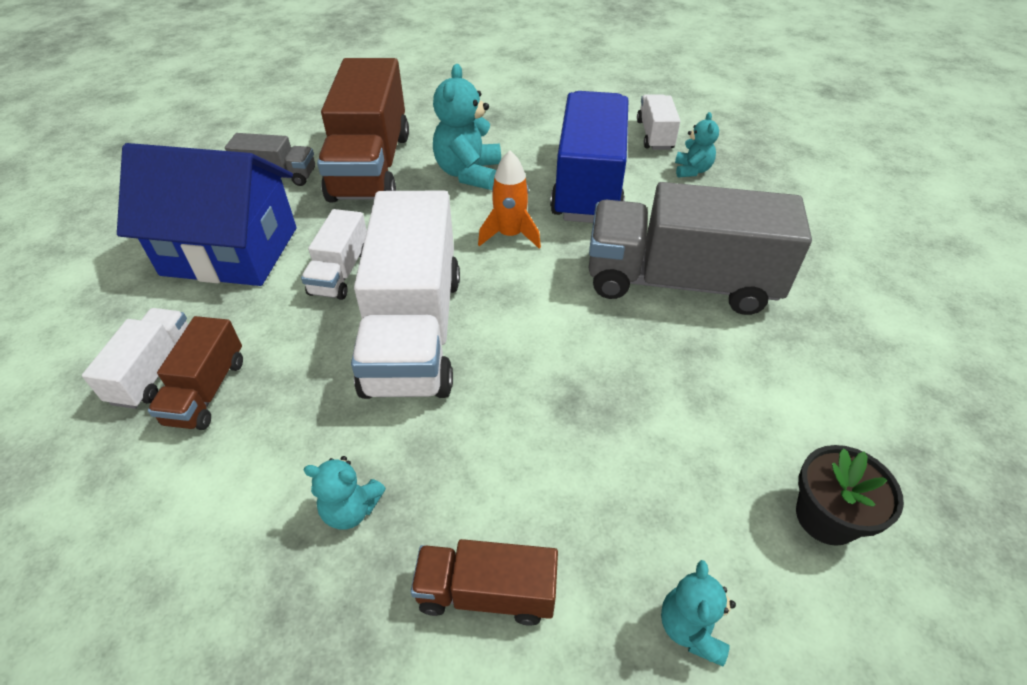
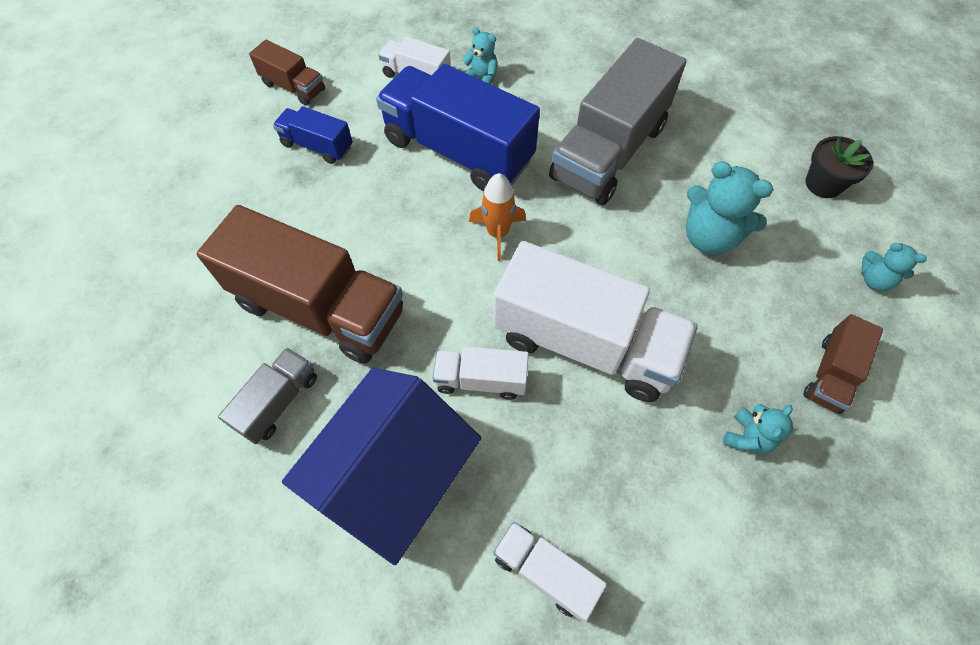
camera: 65 degrees left, 15 degrees up
(207, 391) = (590, 526): brown truck -> brown truck (293, 87)
(340, 272) = (481, 380): white truck -> white truck turned 150 degrees clockwise
(469, 173) = (387, 230): turquoise teddy bear -> turquoise teddy bear (709, 237)
(529, 114) = (317, 146): none -> blue truck

